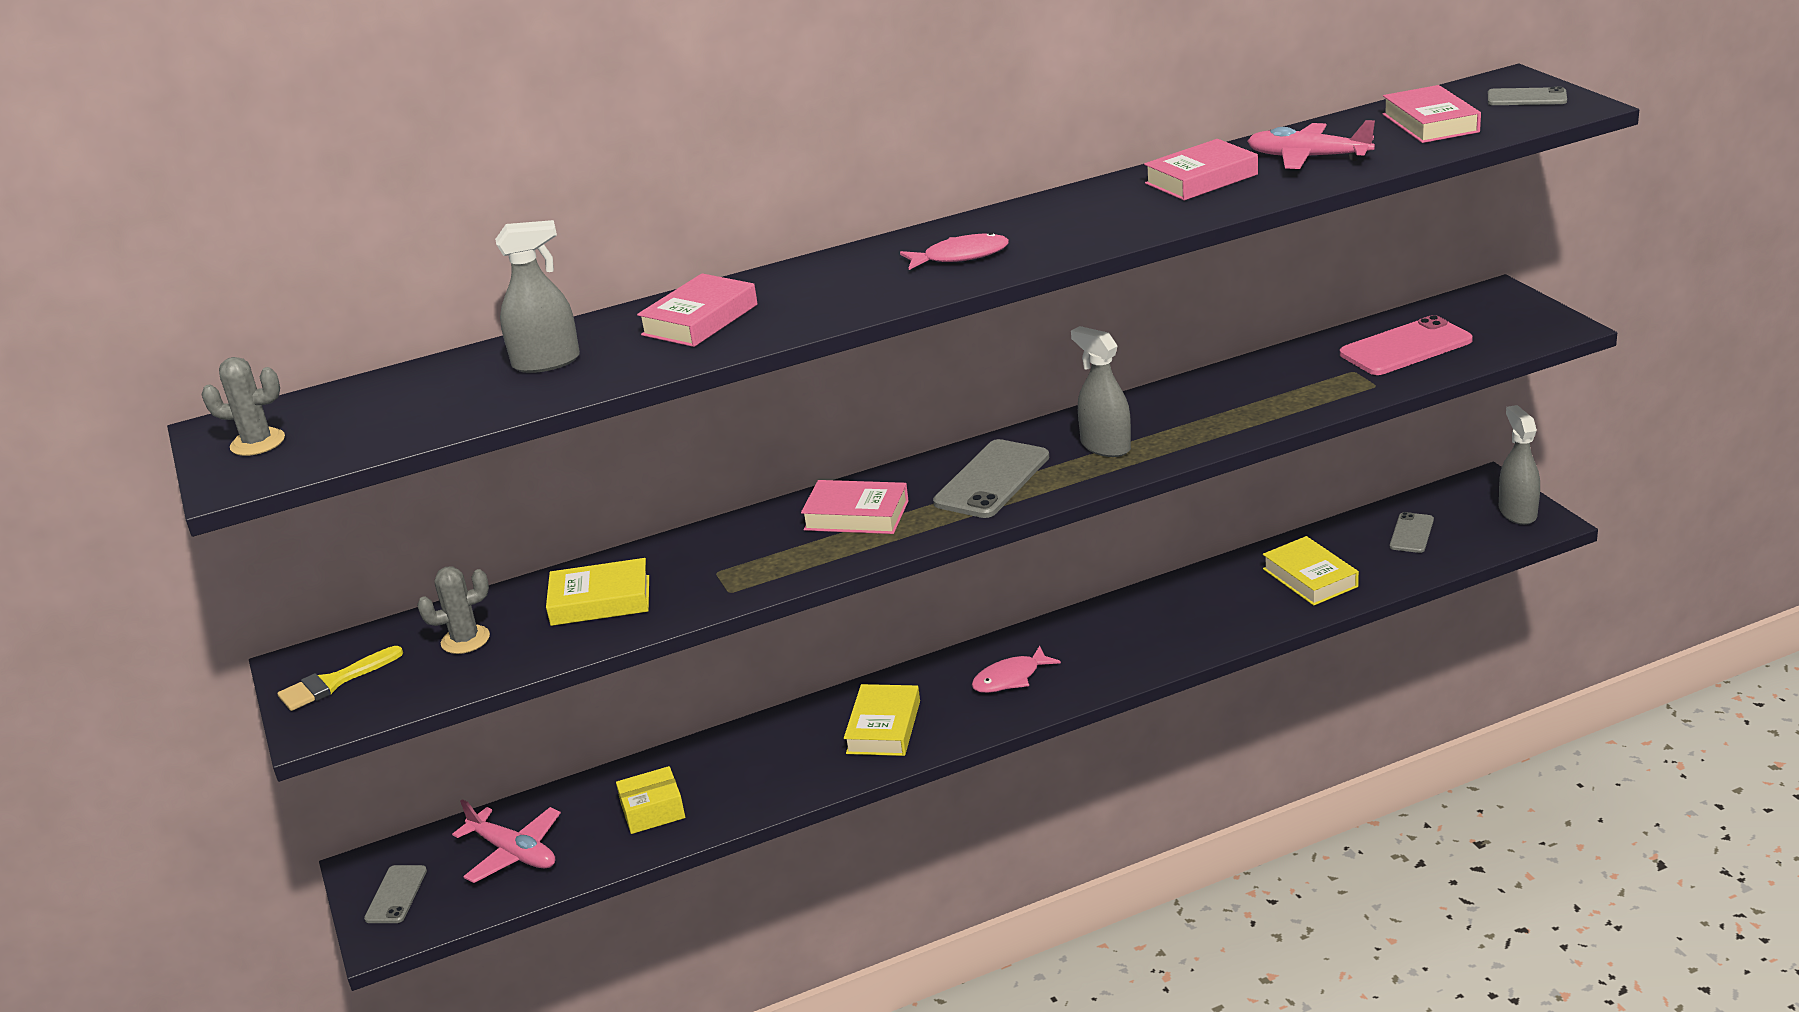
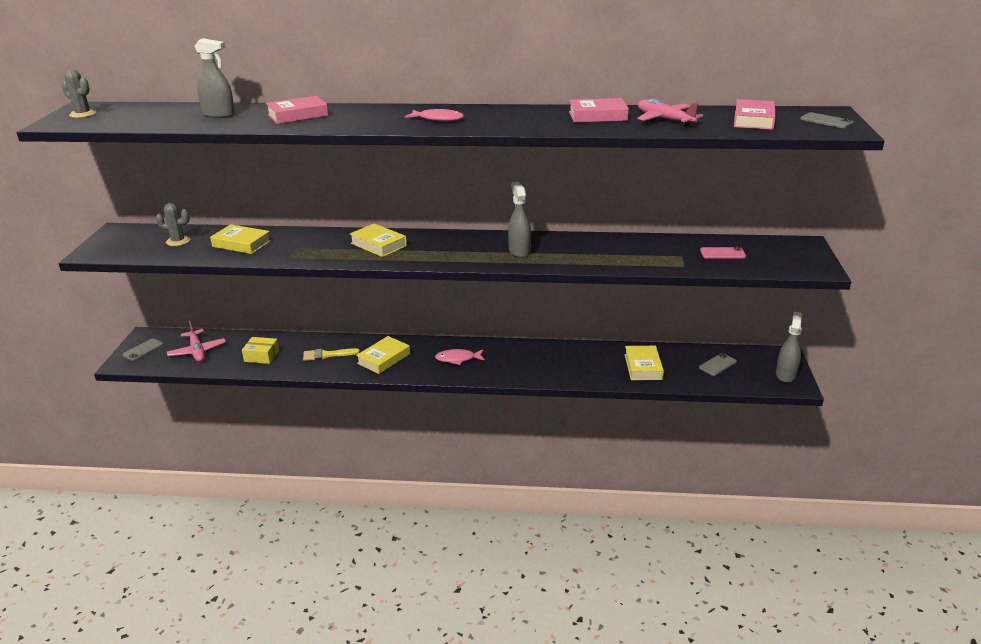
camera: 25 degrees right, 0 degrees up
(334, 682) = (117, 240): yellow brush -> yellow brush (327, 355)
(856, 515) = (378, 244): pink book -> yellow book
(992, 480) = (452, 249): grey phone -> none
(1405, 347) = (722, 253): pink phone -> pink phone, size x0.58

